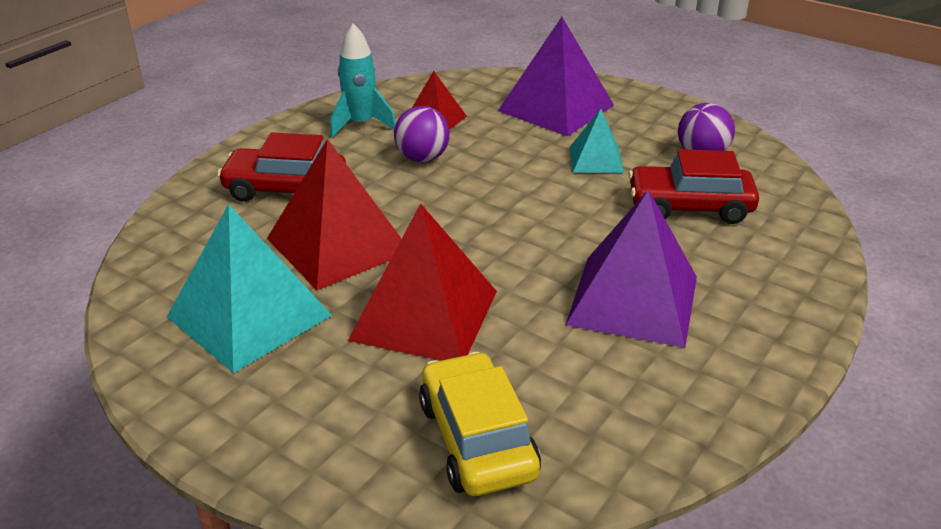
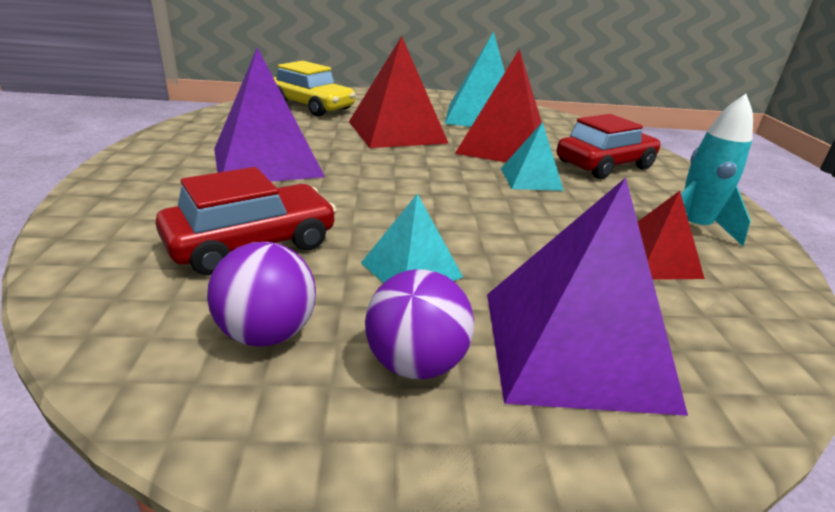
camera: 140 degrees right, 5 degrees down
(393, 196) = (530, 179): none -> turquoise pyramid
(422, 158) = (573, 213): purple ball -> purple ball (415, 363)

